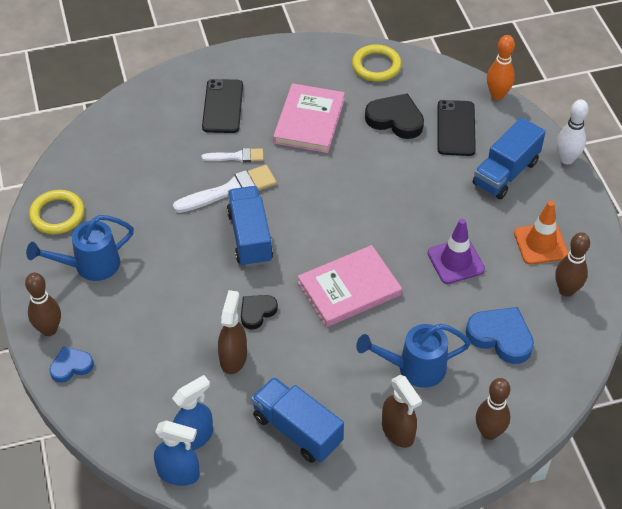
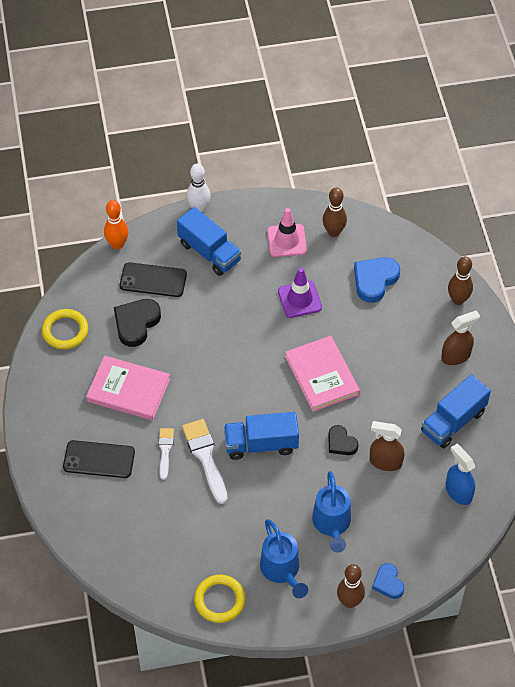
camera: 85 degrees left, 5 degrees up
(179, 473) = (489, 503): blue spray bottle -> none
(414, 368) = (400, 339): blue watering can -> blue watering can (332, 524)
(540, 244) = (287, 241): orange traffic cone -> pink traffic cone

